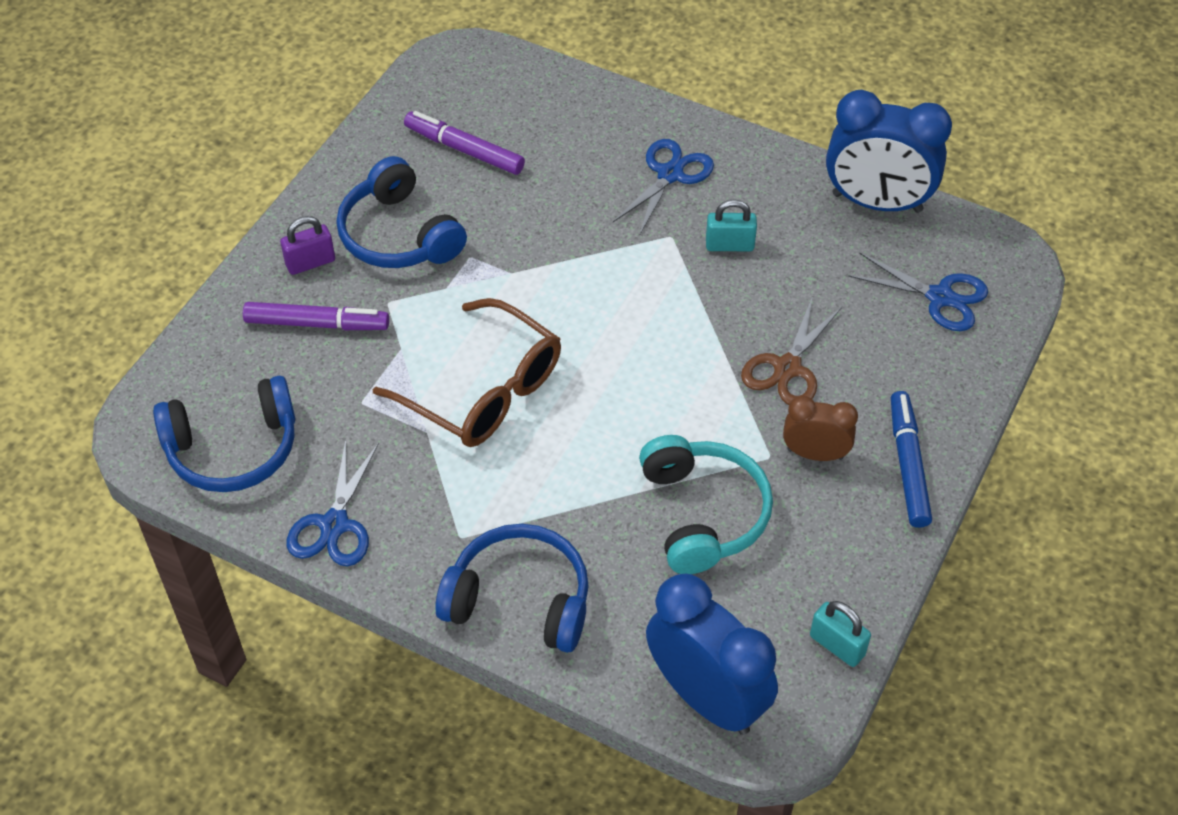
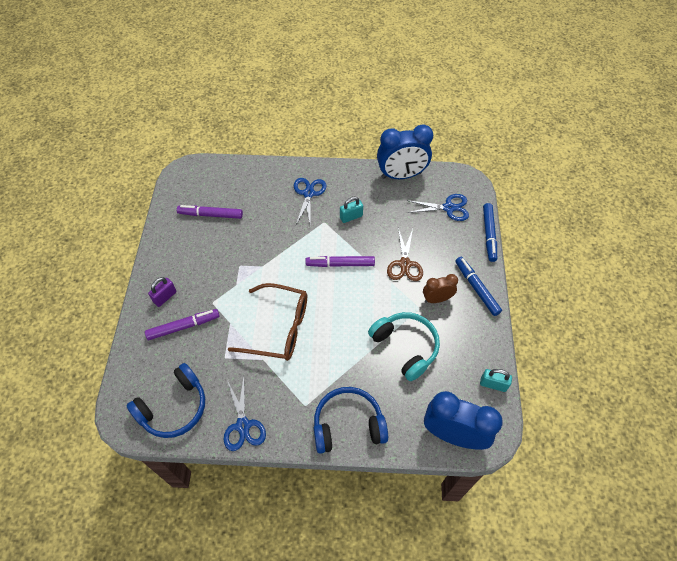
camera: 25 degrees left, 5 degrees up
(398, 235) = (200, 267): blue headphones -> none
(660, 322) = (340, 264): none -> purple marker
(995, 377) = (489, 235): none -> blue marker

